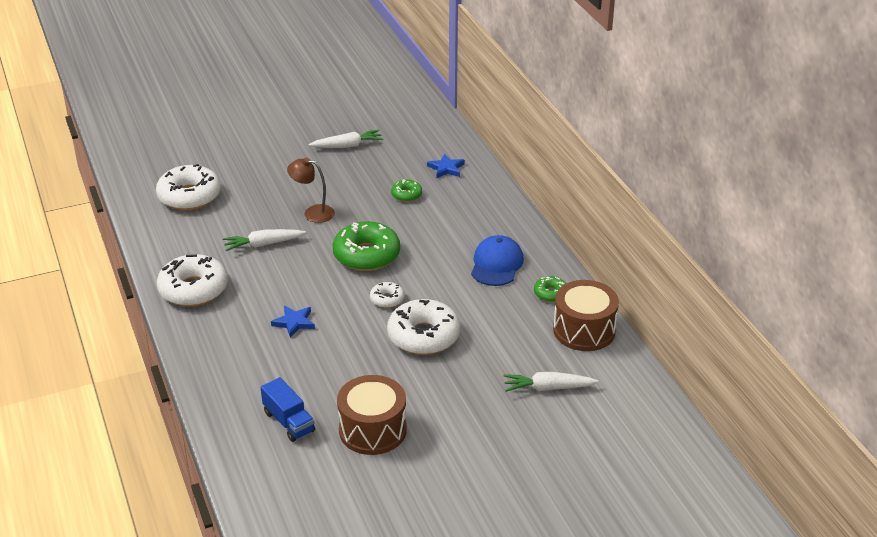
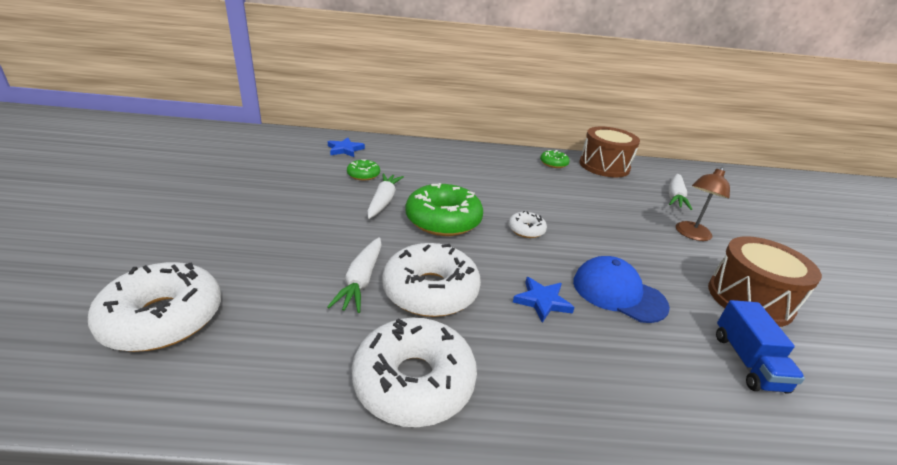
camera: 70 degrees left, 5 degrees down
(289, 422) = (747, 362): blue truck -> blue truck turned 105 degrees clockwise
(313, 213) = (334, 229): brown lamp -> brown lamp (691, 235)
(347, 146) = (238, 177): white carrot -> white carrot (383, 201)
(423, 336) = (593, 228): white donut -> white donut (430, 291)
(496, 264) = (503, 170): blue cap -> blue cap (618, 293)

